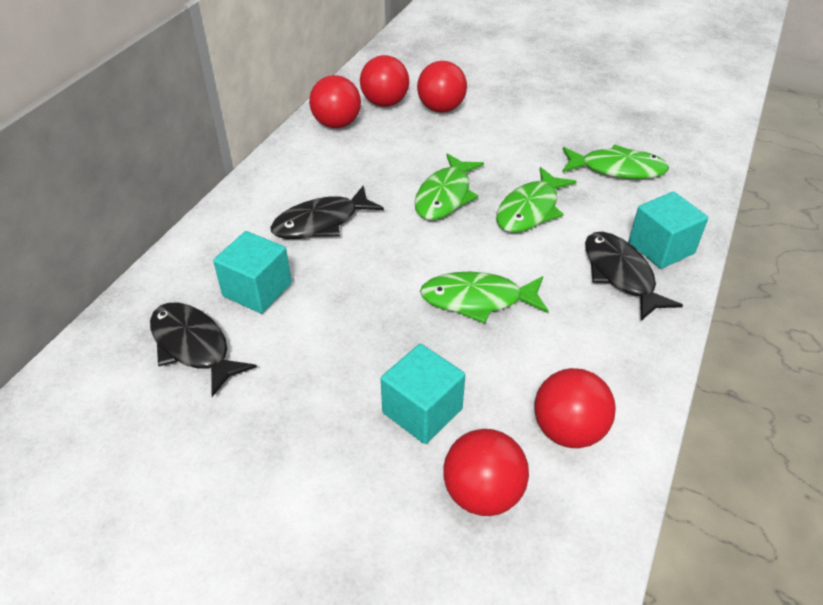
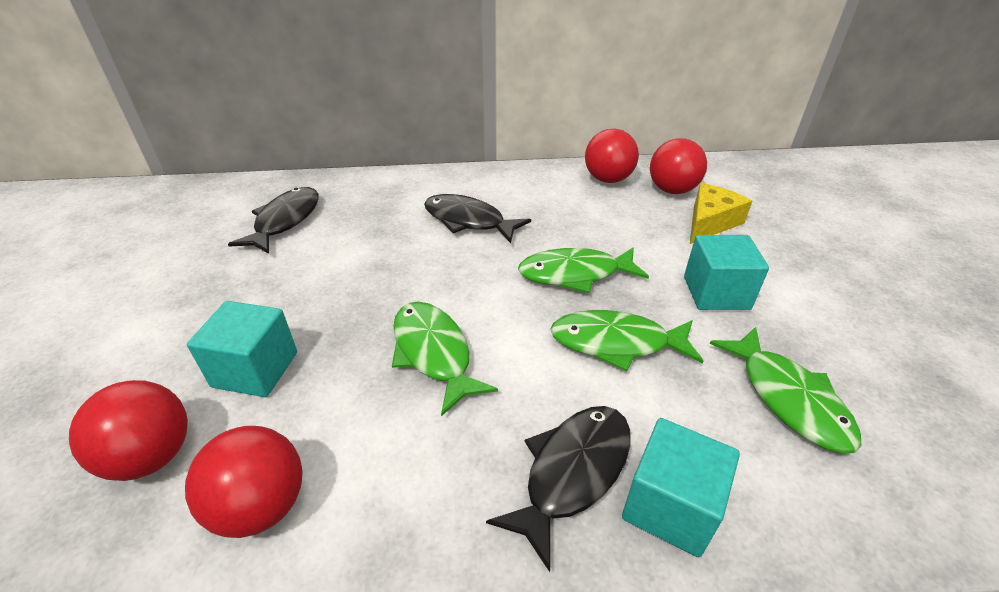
camera: 60 degrees right, 5 degrees down
(257, 290) = (363, 223): turquoise cube -> turquoise cube (716, 293)
(441, 108) = (710, 222): red ball -> yellow cheese

